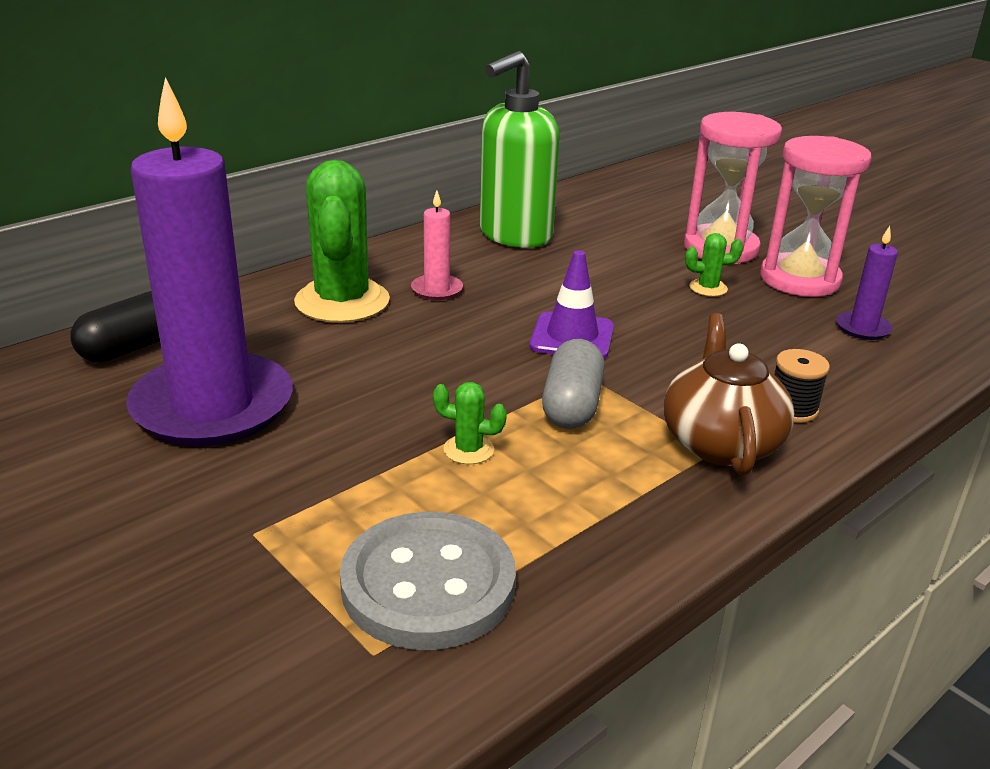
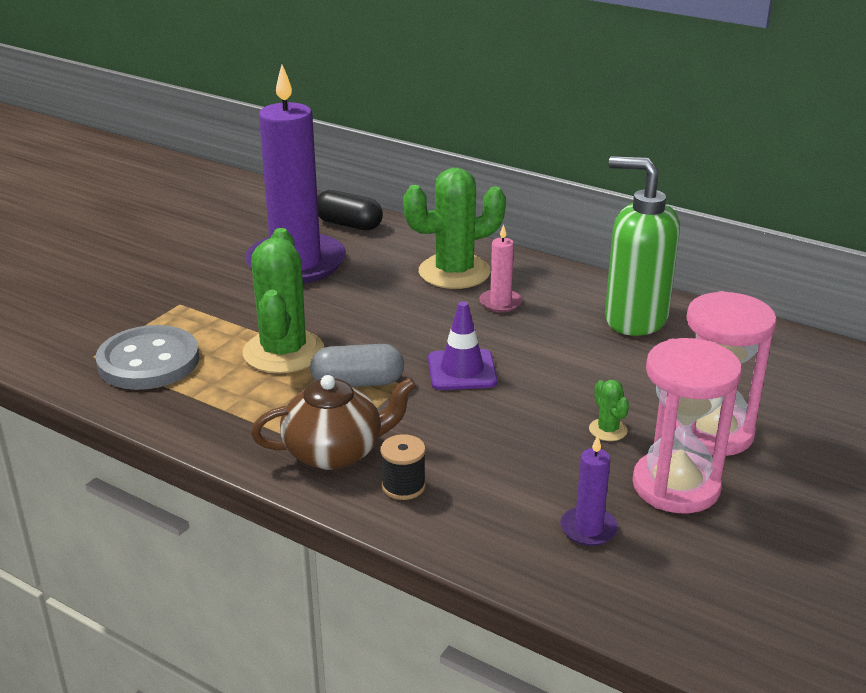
camera: 75 degrees right, 0 degrees up
(468, 450) = (283, 352): green cactus -> green cactus, size x2.36

